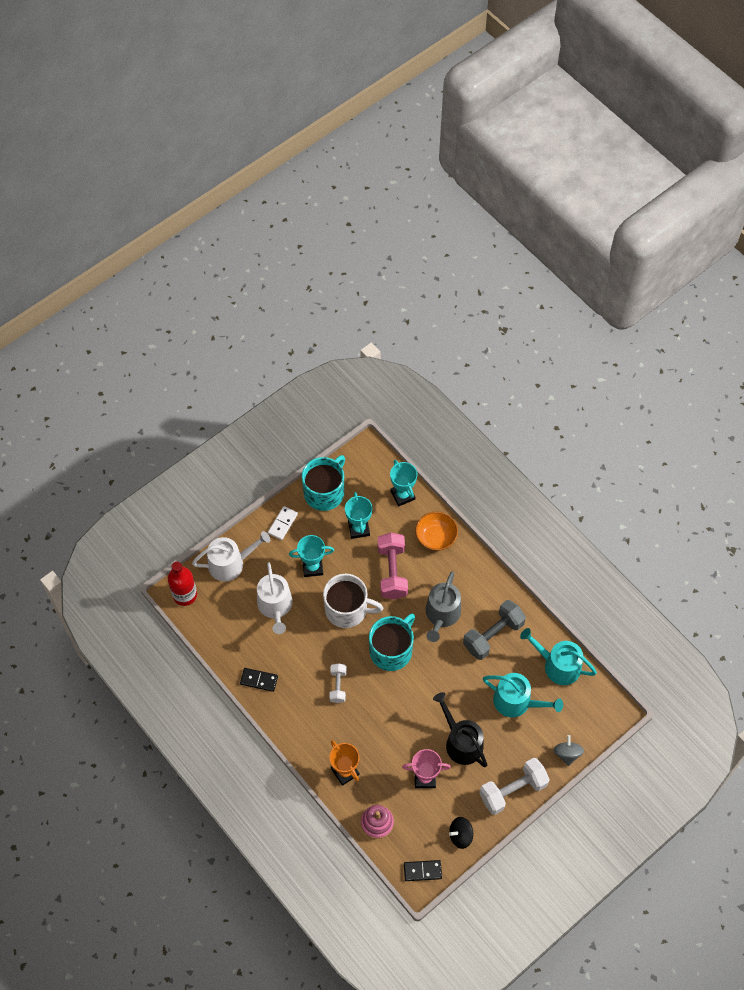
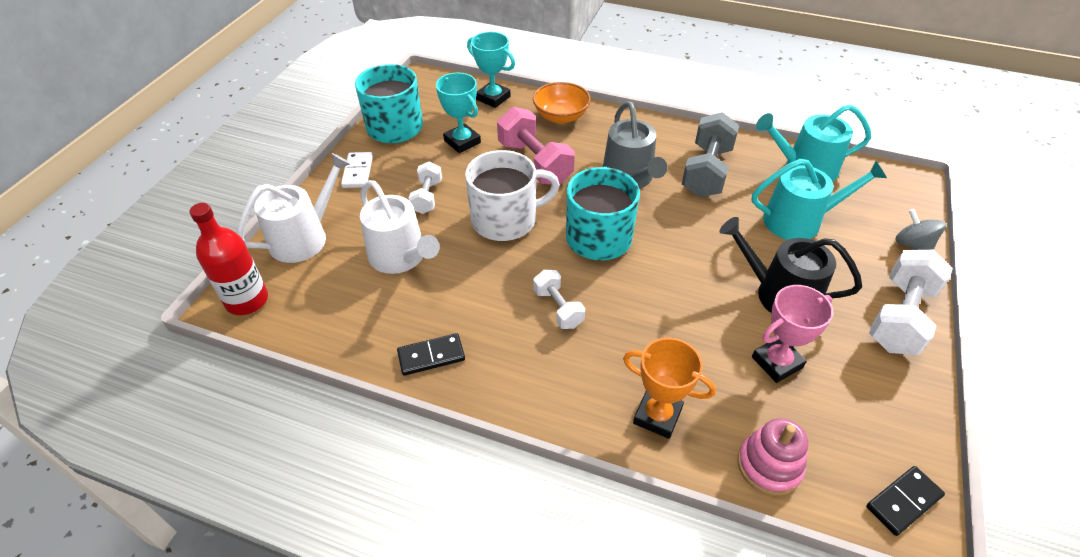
camera: 30 degrees left, 15 degrees down
(312, 567) = (427, 197): turquoise trophy -> white dumbbell
(460, 835) = (899, 413): black spinning top -> none

